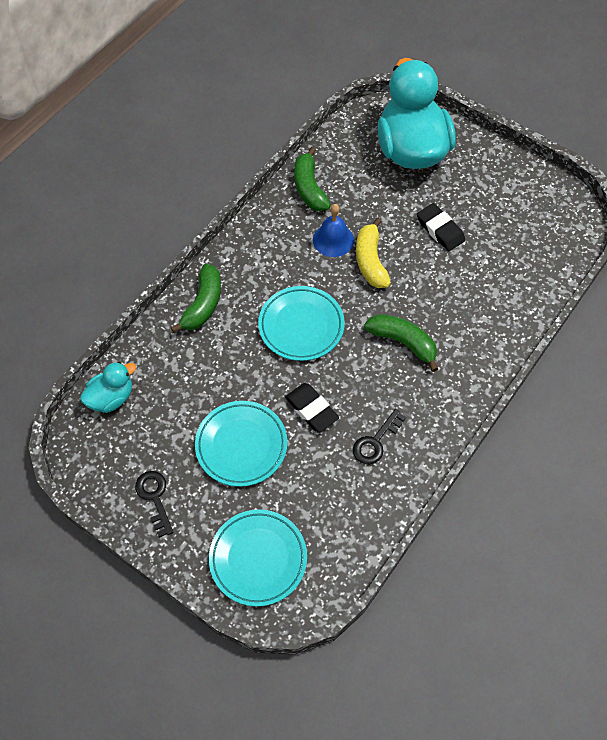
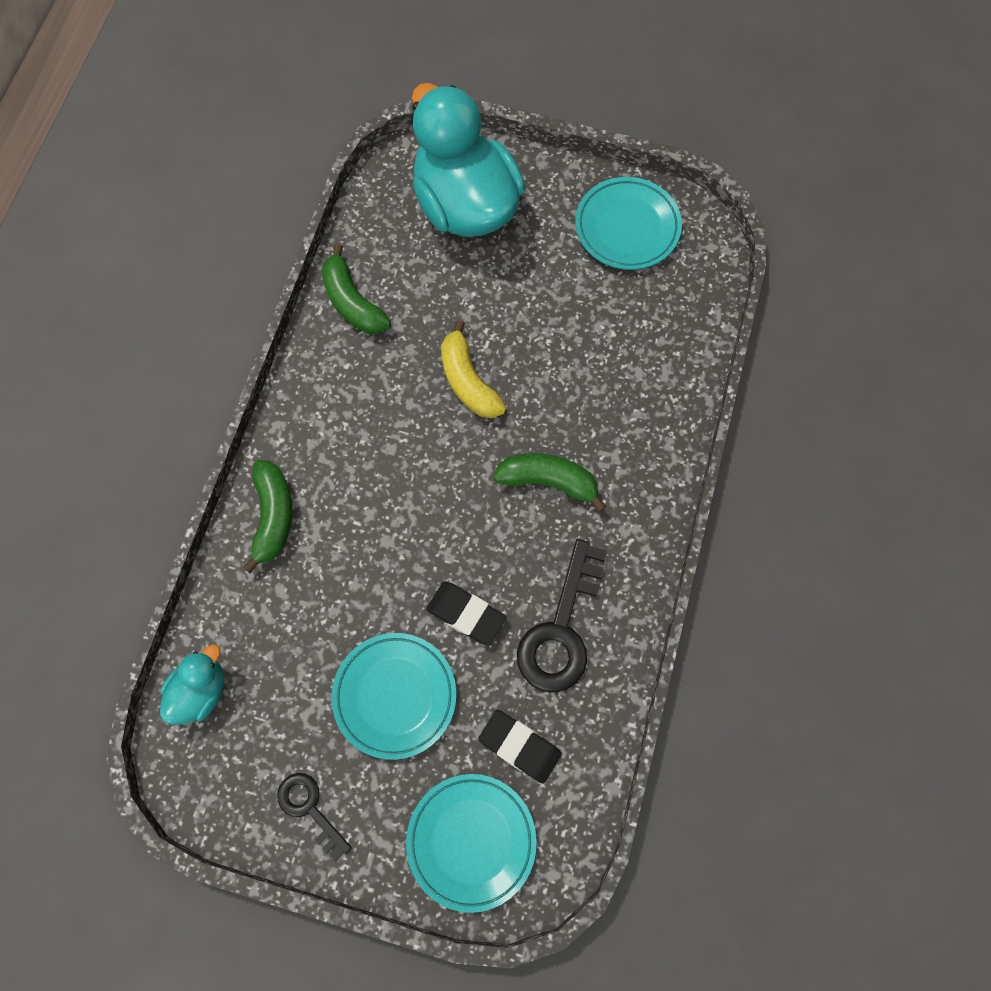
camera: 20 degrees left, 10 degrees up
(301, 326) = (412, 503): turquoise plate -> turquoise plate (627, 227)
(333, 240) = (410, 366): blue bell -> none
(376, 441) = (561, 629): black key -> black key, size x1.74
(440, 230) = (541, 308): black eraser -> black eraser (520, 746)

